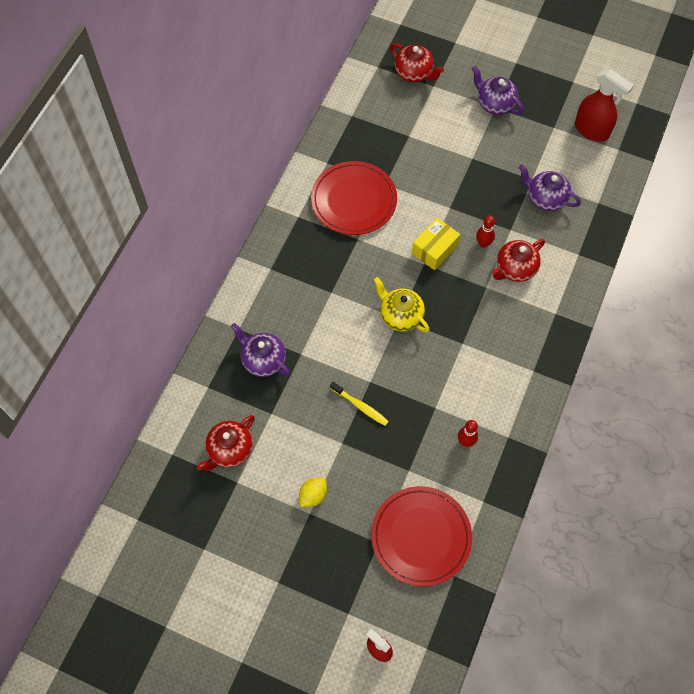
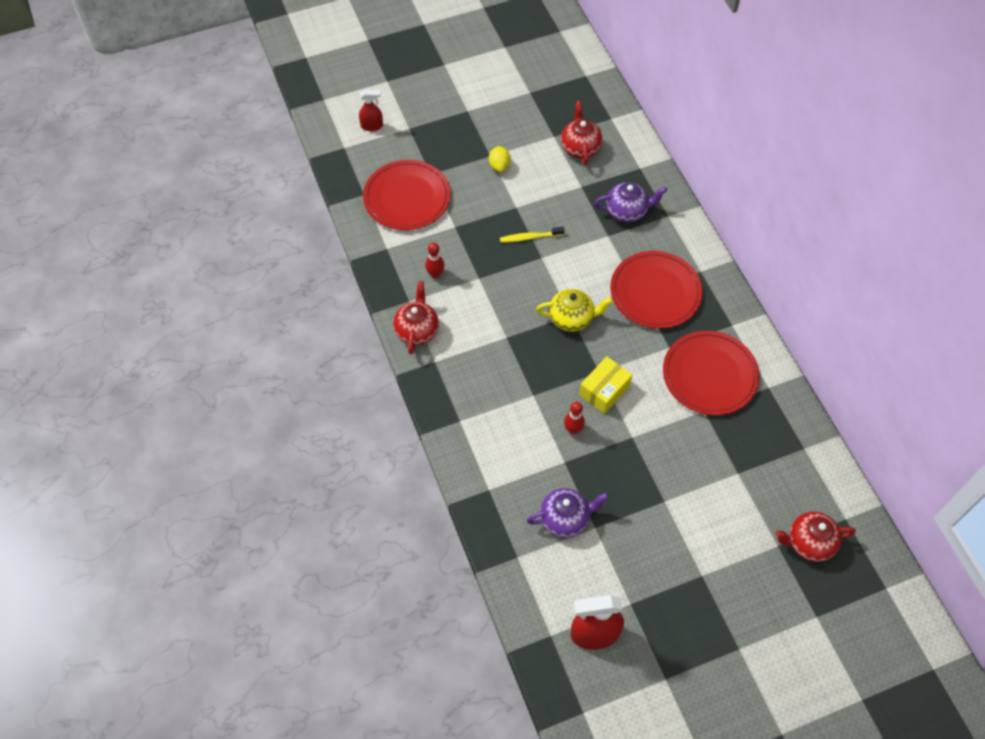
camera: 135 degrees right, 5 degrees down
(320, 282) = (655, 292): none -> red plate
(434, 249) = (604, 390): yellow box -> yellow box turned 45 degrees clockwise
(495, 104) = (706, 578): purple teapot -> none
(515, 269) = (527, 430): red teapot -> red teapot (417, 330)

